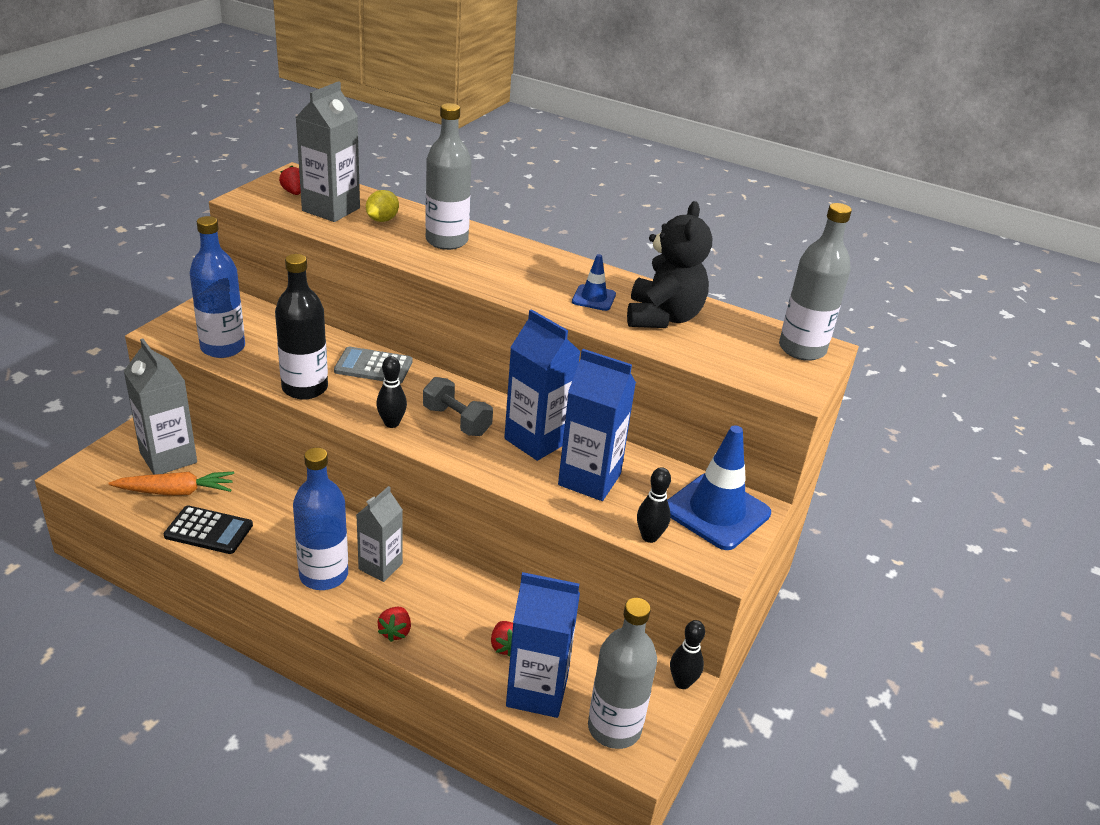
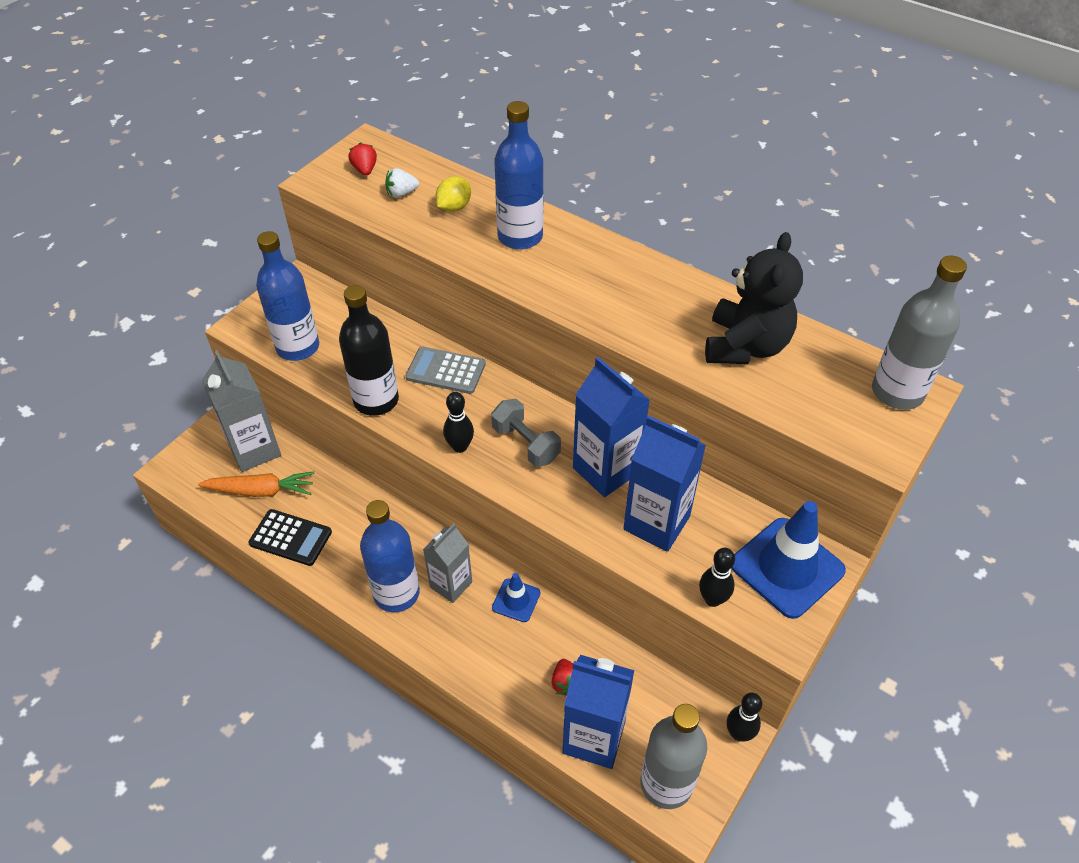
camera: 10 degrees right, 15 degrees up
(331, 209) = (401, 193): grey carton -> white strawberry
(395, 632) = (461, 662): red strawberry -> none
(446, 241) = (520, 237): grey bottle -> blue bottle
(593, 298) = (672, 318): blue traffic cone -> blue traffic cone (516, 600)

